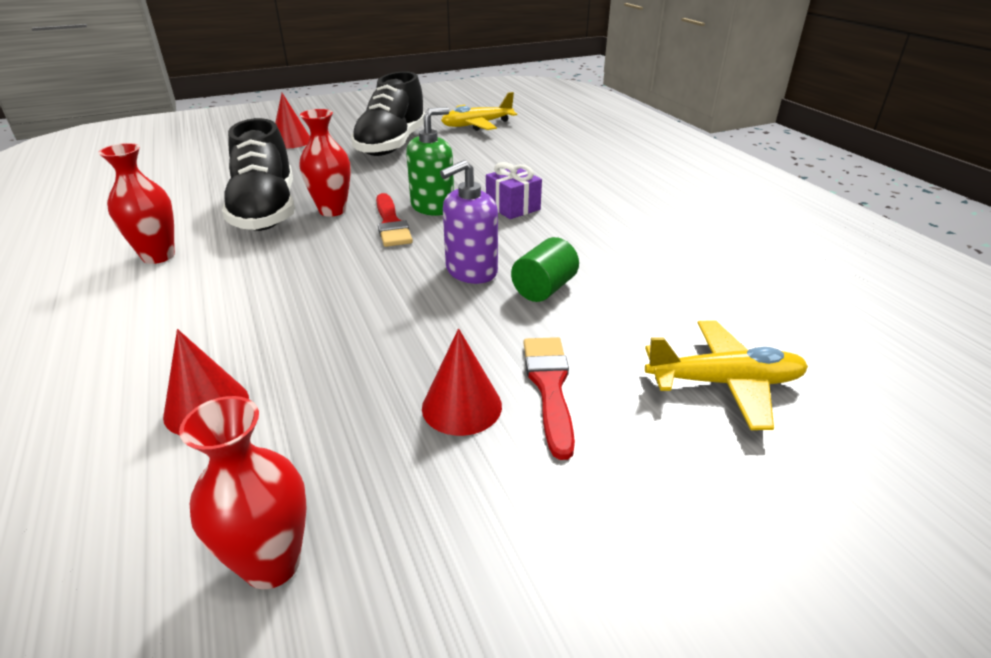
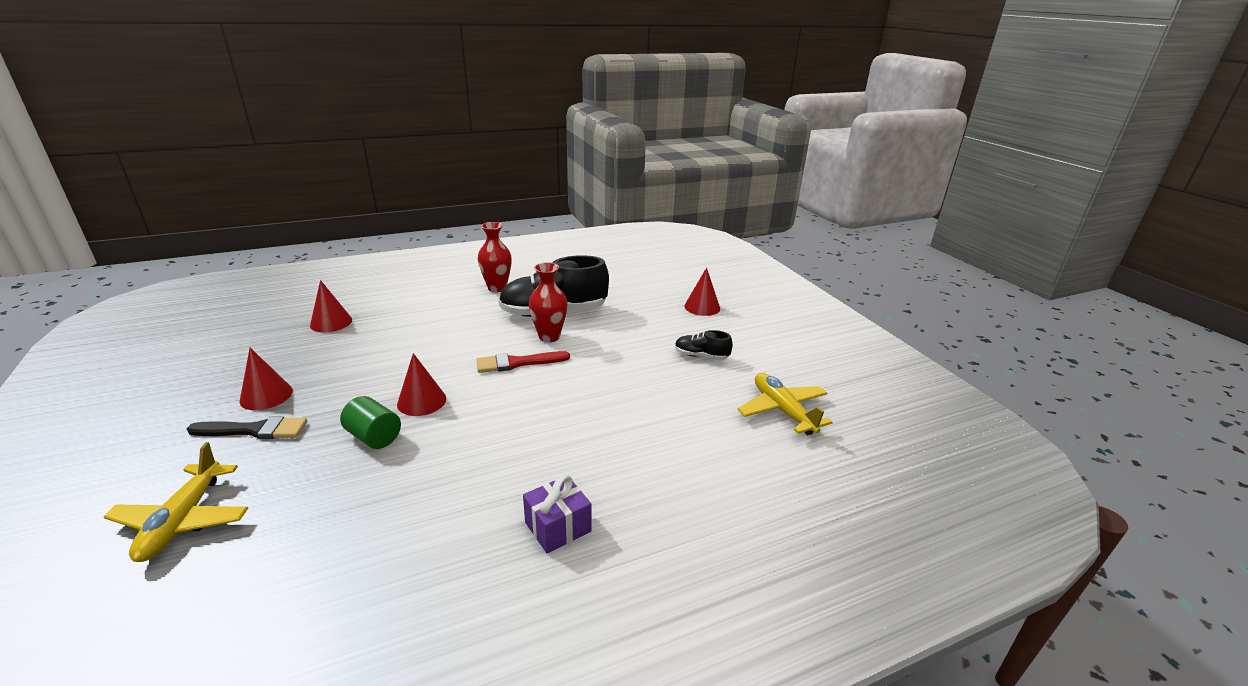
camera: 90 degrees right, 5 degrees down
(272, 564) = (212, 349): red vase -> none
(392, 145) = (701, 356): black shoe -> black shoe, size x0.47
(433, 207) = (545, 382): green soap dispenser -> none
(471, 271) = (421, 401): purple soap dispenser -> red cone
(513, 207) = (535, 428): purple gift -> purple gift (558, 527)
(549, 387) = (254, 430): red brush -> black brush

